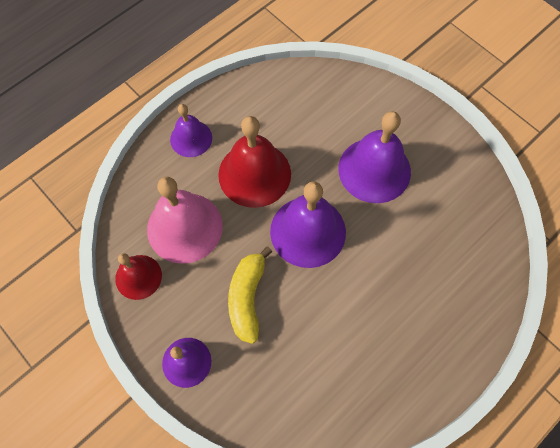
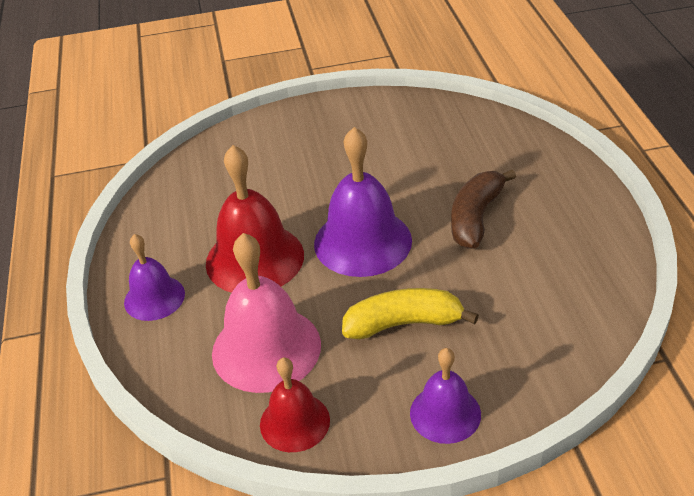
camera: 55 degrees left, 25 degrees down
(247, 298) = (403, 323): yellow banana -> yellow banana turned 135 degrees clockwise
(374, 170) = (335, 166): purple bell -> none
(376, 295) = (475, 218): none -> brown banana

